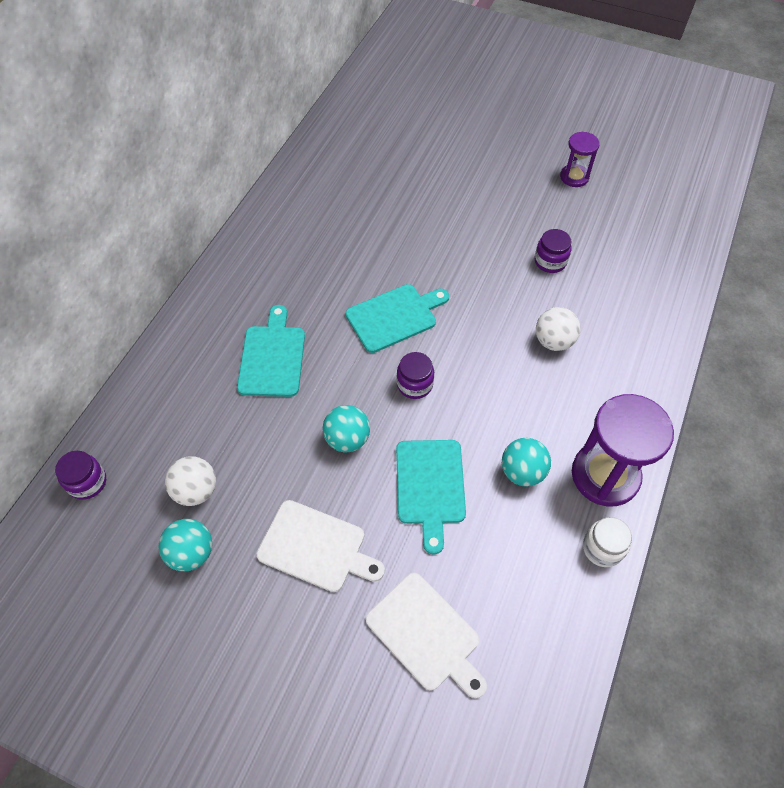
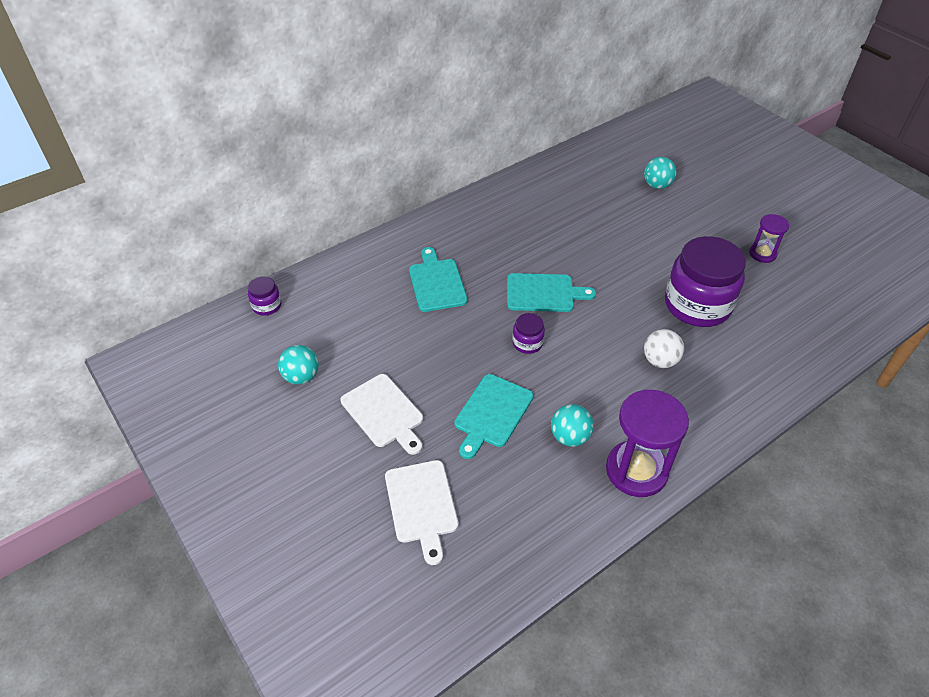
camera: 30 degrees right, 10 degrees down
(196, 490) = (330, 341): white ball -> none
(272, 357) = (436, 283): turquoise cutting board -> turquoise cutting board turned 45 degrees counterclockwise
(347, 439) = (453, 356): turquoise ball -> turquoise ball (657, 185)
(550, 261) = (697, 305): purple jar -> purple jar, size x2.27
(602, 548) = (597, 518): white jar -> none

